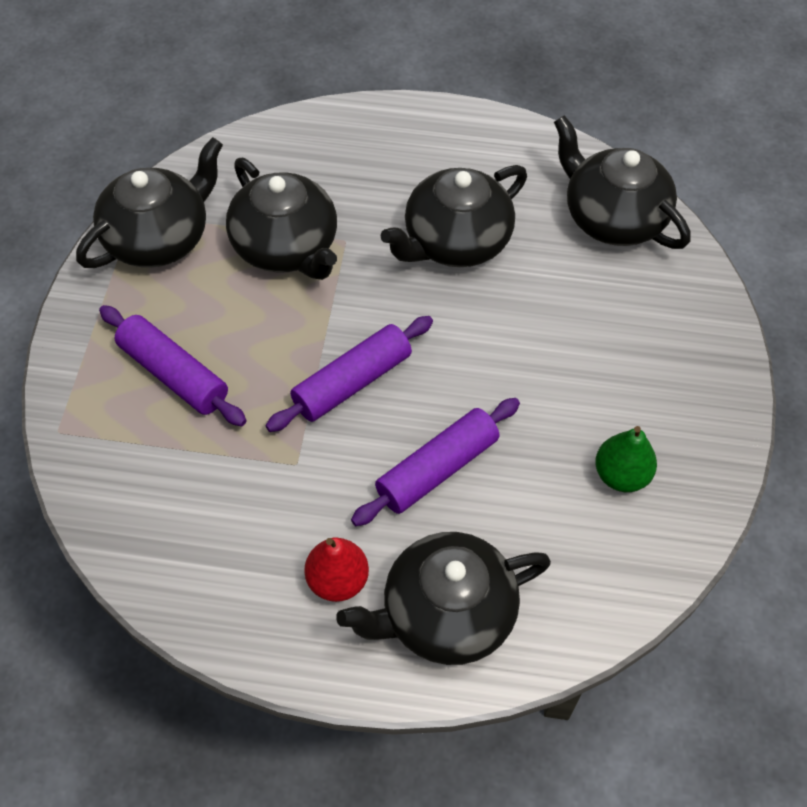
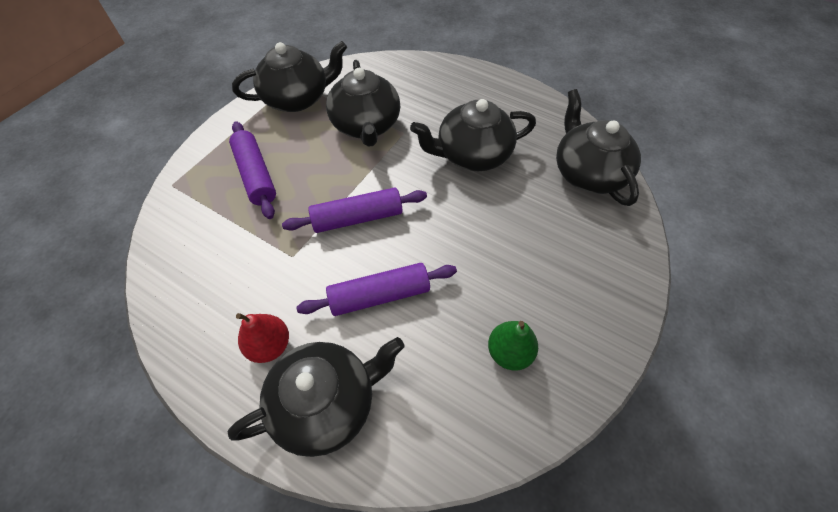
camera: 25 degrees right, 0 degrees up
(445, 614) = (326, 403): black teapot -> black teapot turned 150 degrees clockwise

